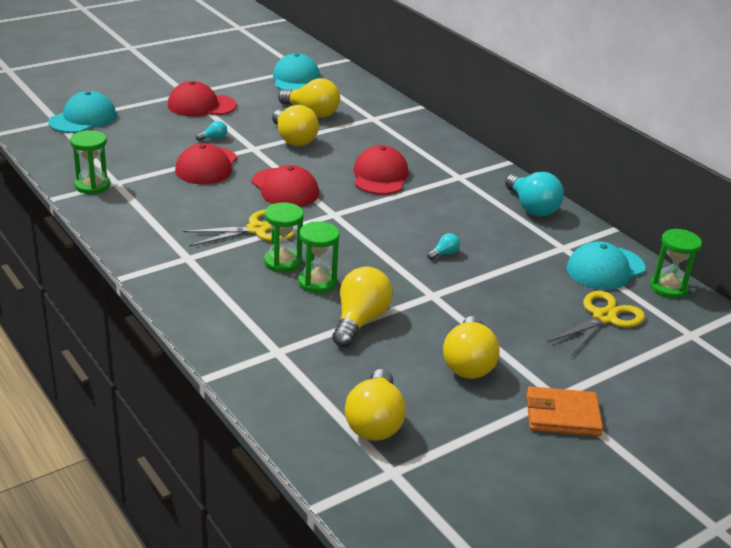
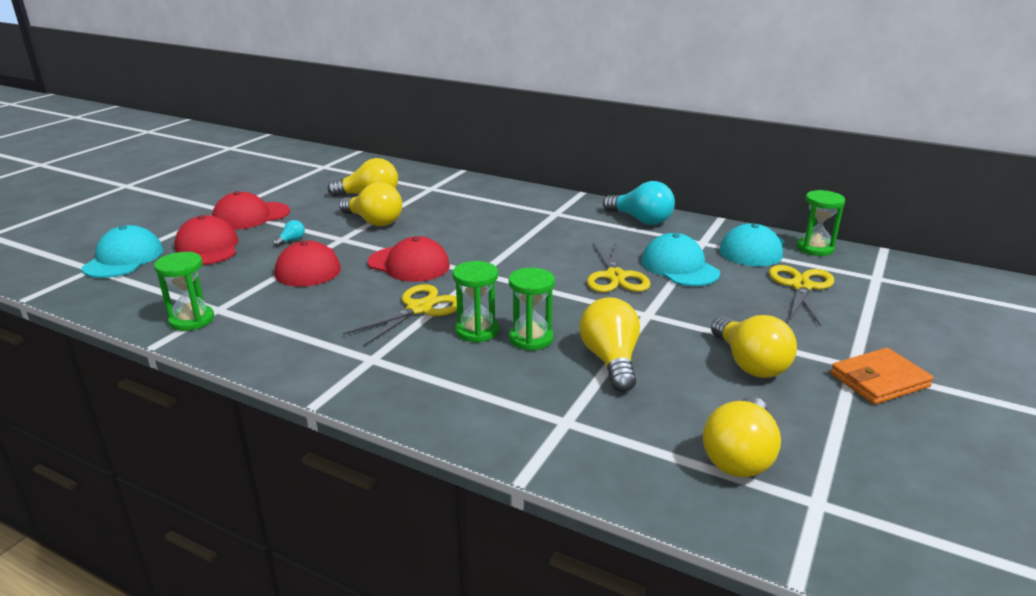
camera: 25 degrees left, 5 degrees down
(296, 79) = (326, 175): turquoise cap -> turquoise cap (679, 267)
(375, 422) = (739, 456): yellow light bulb -> yellow light bulb turned 45 degrees clockwise
(380, 176) = (487, 230): red cap -> red cap (207, 248)
(444, 254) = (615, 276): turquoise light bulb -> yellow scissors

